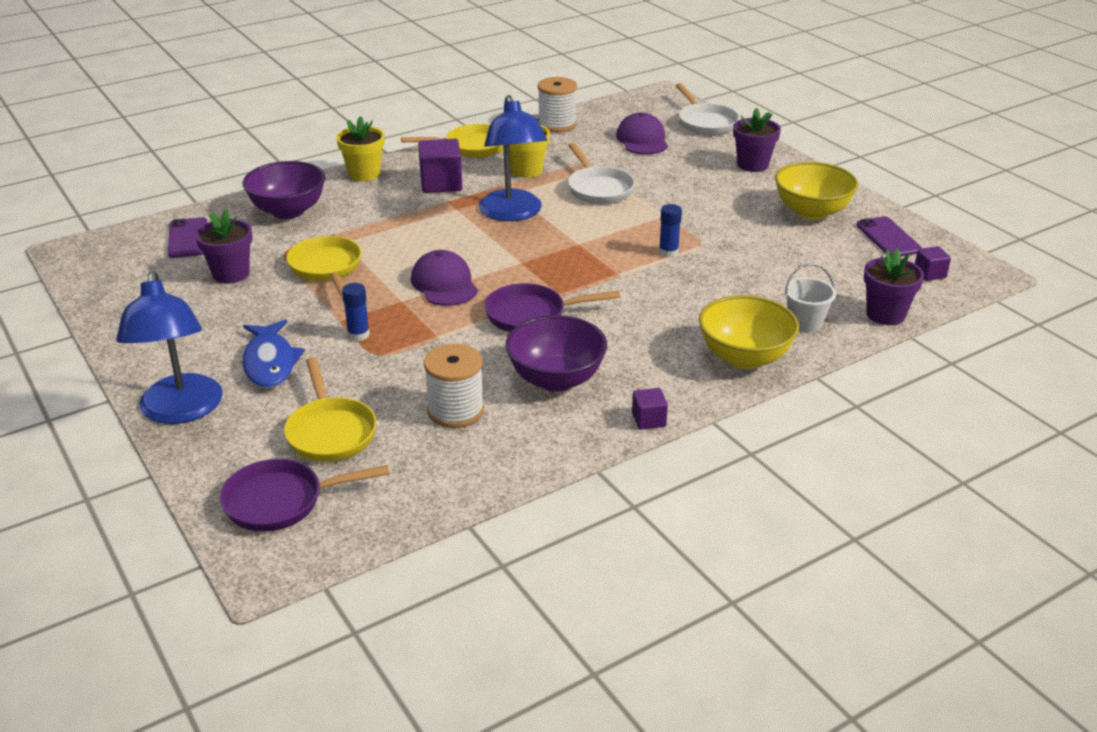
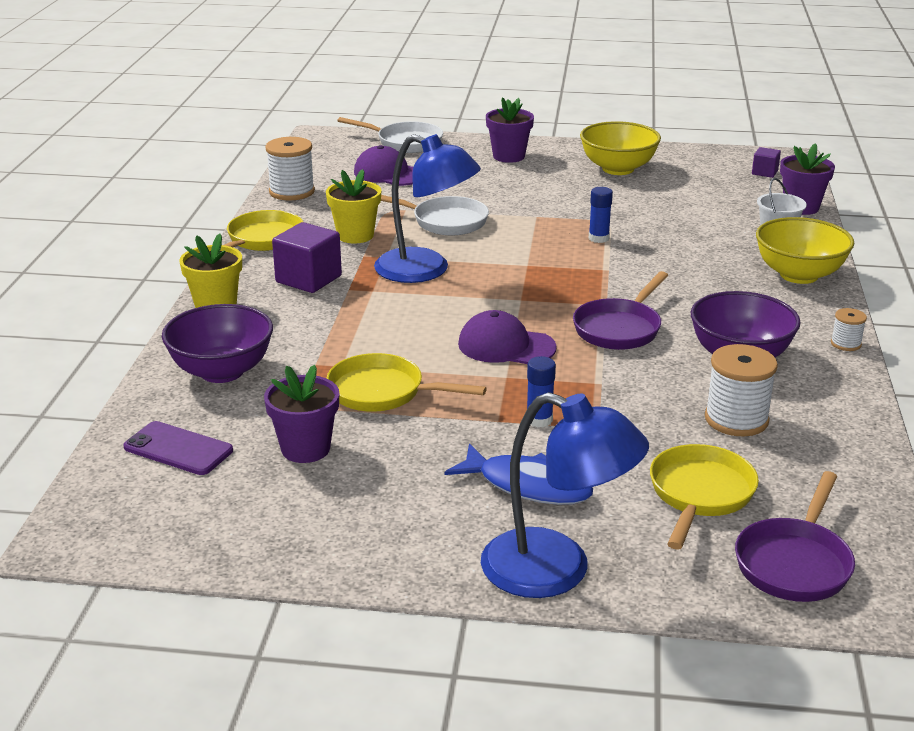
camera: 50 degrees left, 5 degrees down
(330, 432) = (699, 495): yellow pan -> yellow pan turned 90 degrees counterclockwise
(648, 420) = (845, 344): purple cube -> white spool
(888, 237) = (695, 163): purple phone -> none

